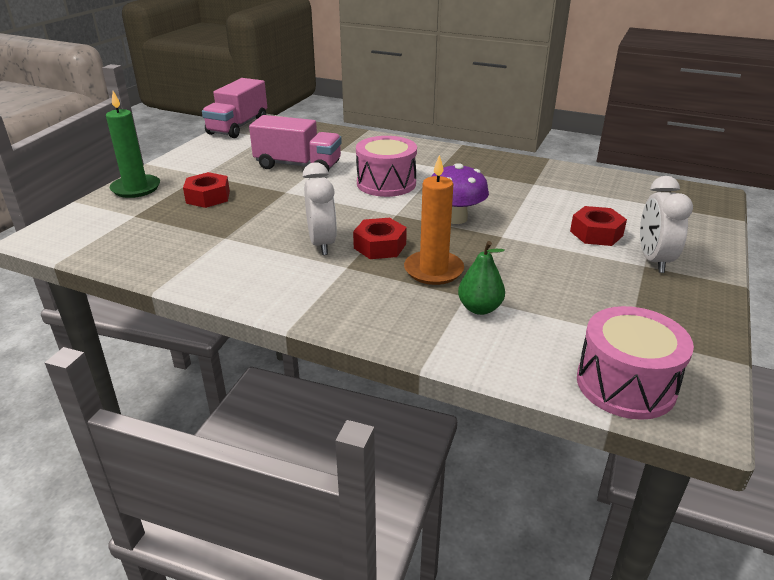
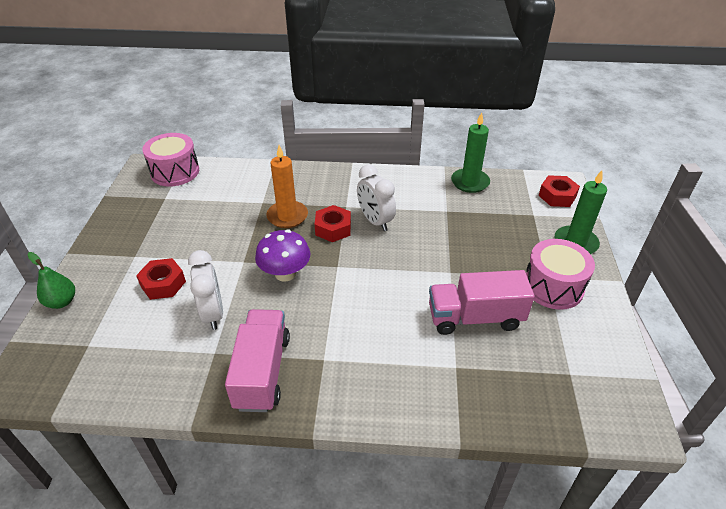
camera: 160 degrees right, 10 degrees up
(151, 261) = (470, 182): none -> green candle
(208, 197) = (506, 248): red nut -> red nut (557, 196)
(238, 127) = (630, 391): pink truck -> pink truck (262, 372)
(386, 183) = (367, 310): pink drum -> pink drum (553, 287)
(479, 308) = (252, 196): green pear -> green pear (62, 302)
(653, 260) = (125, 263): white clock -> white clock (213, 313)

